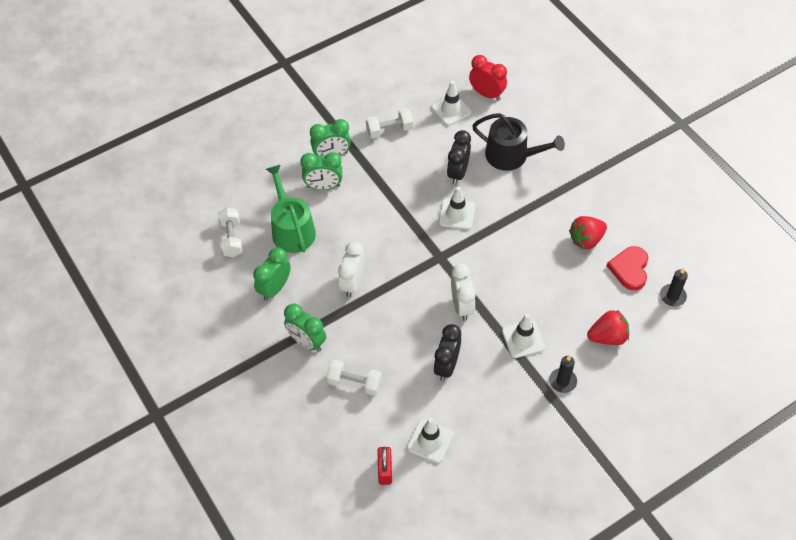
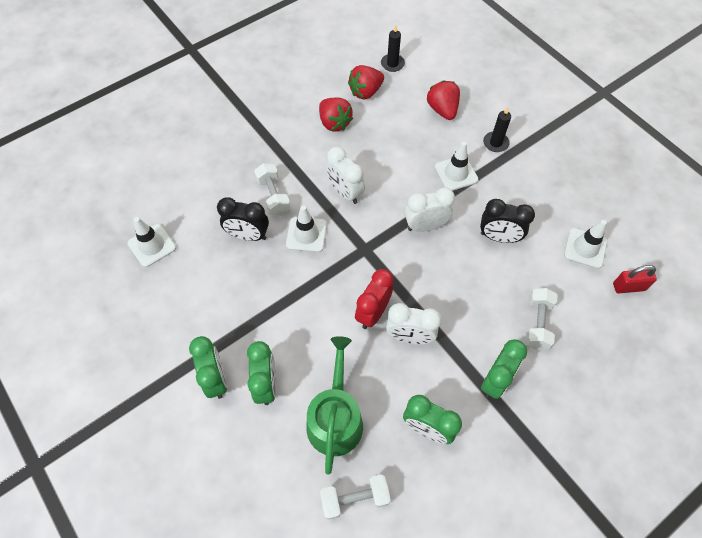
camera: 95 degrees left, 5 degrees up
(291, 229) = (335, 418): green watering can -> green watering can turned 120 degrees clockwise
(389, 130) = (178, 312): white dumbbell -> white dumbbell (273, 196)
(486, 94) = (131, 210): red clock -> red clock (373, 313)
(501, 245) = (345, 192): none -> white clock
(512, 156) = (225, 185): black watering can -> none
(630, 269) = (366, 92): red heart -> red strawberry

